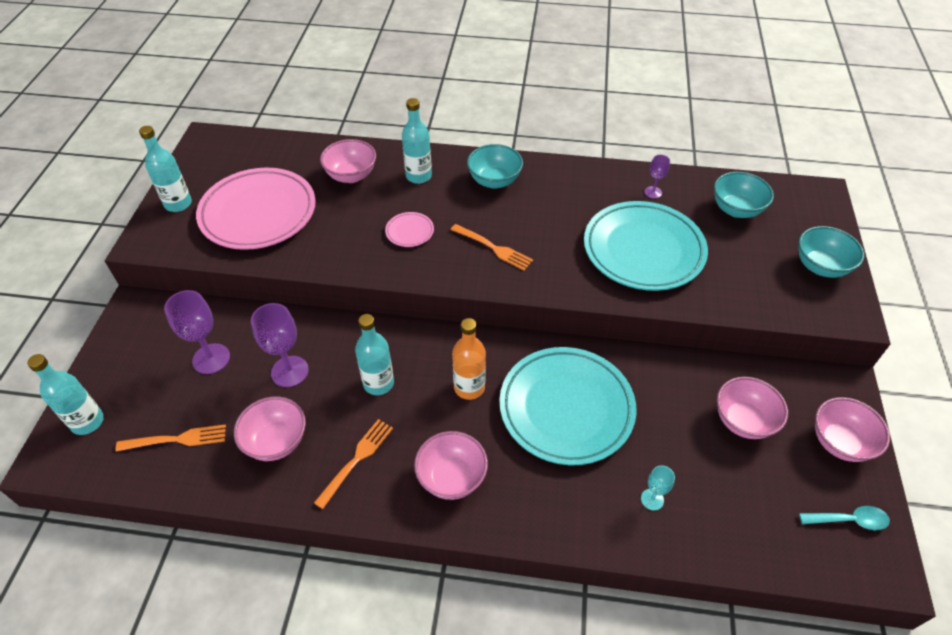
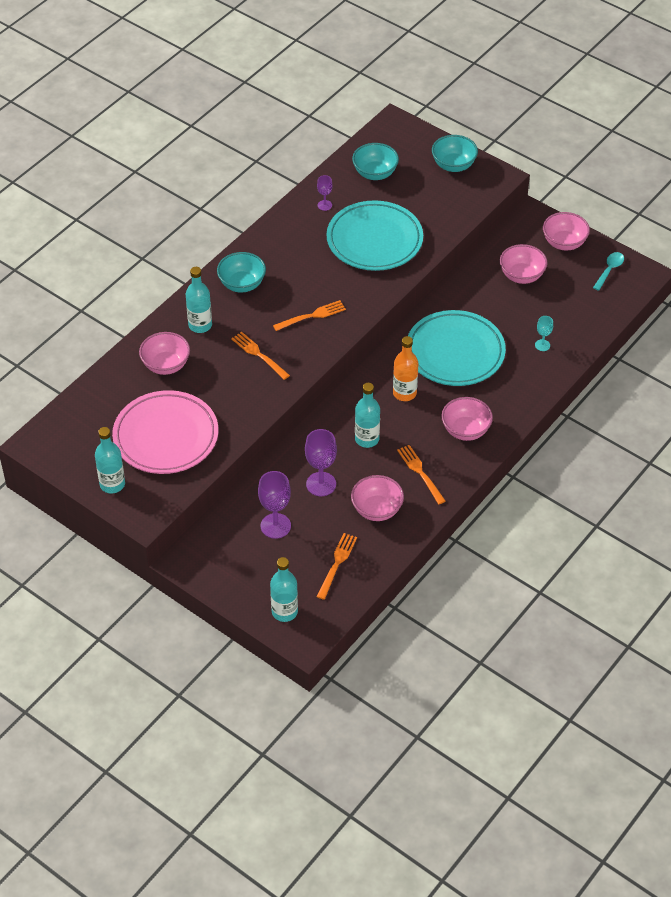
camera: 60 degrees left, 0 degrees up
(409, 231) = (259, 354): pink plate -> orange fork

